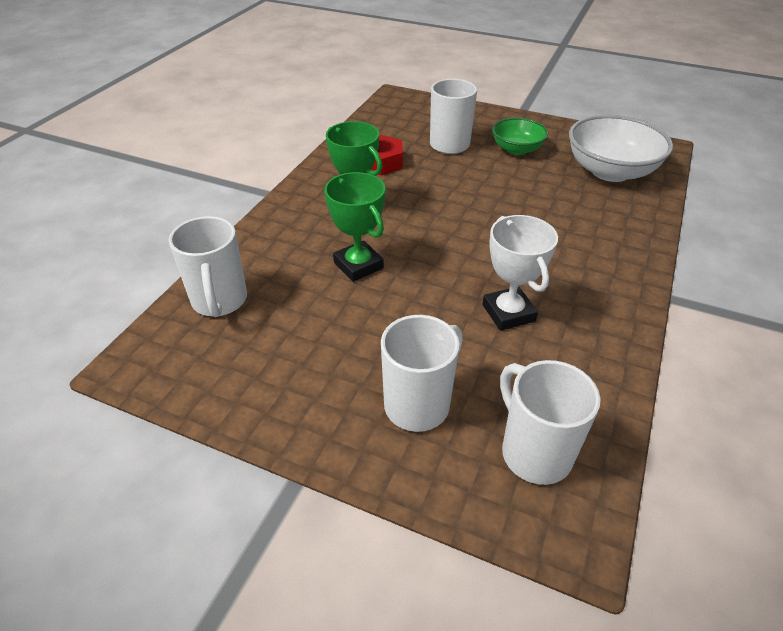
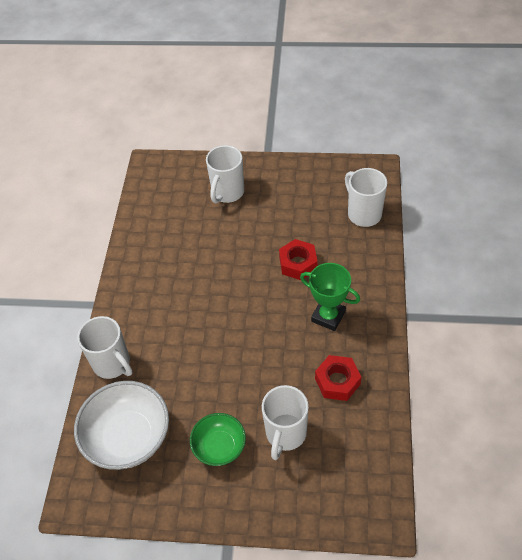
camera: 165 degrees right, 10 degrees up
(358, 265) = (298, 264): green trophy -> red nut
(508, 313) = (194, 257): white trophy -> none
(534, 452) = (169, 188): white mug -> white mug (112, 364)

